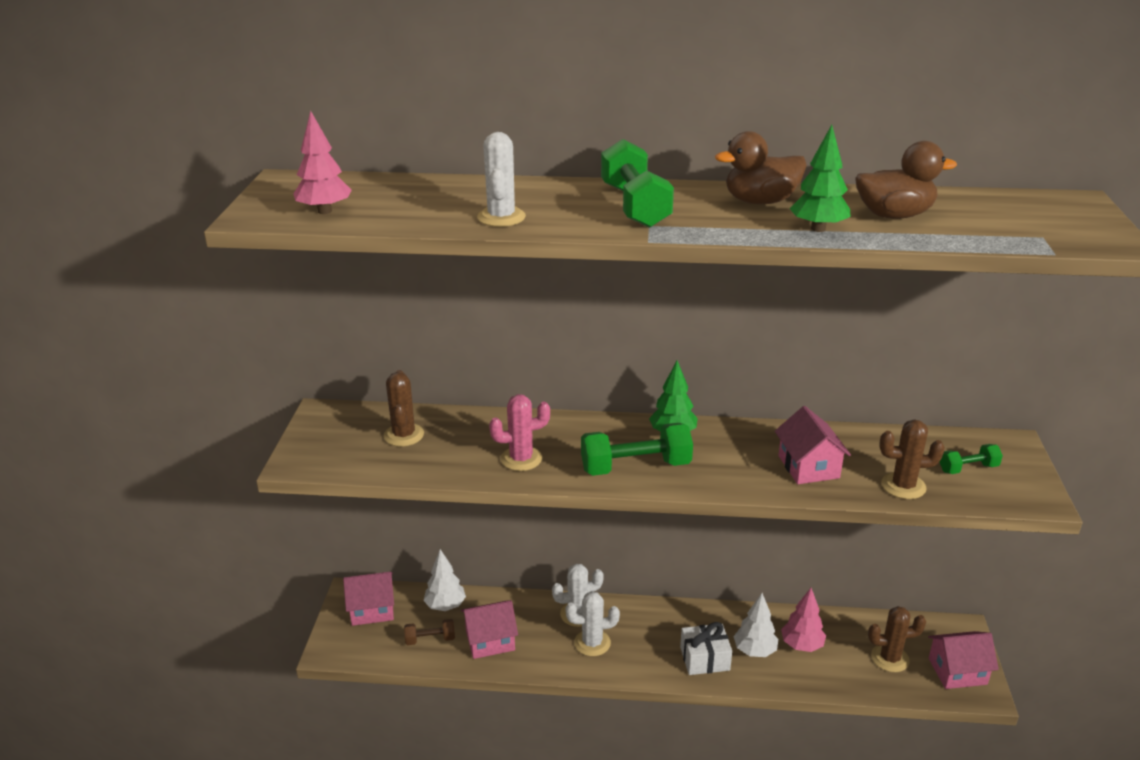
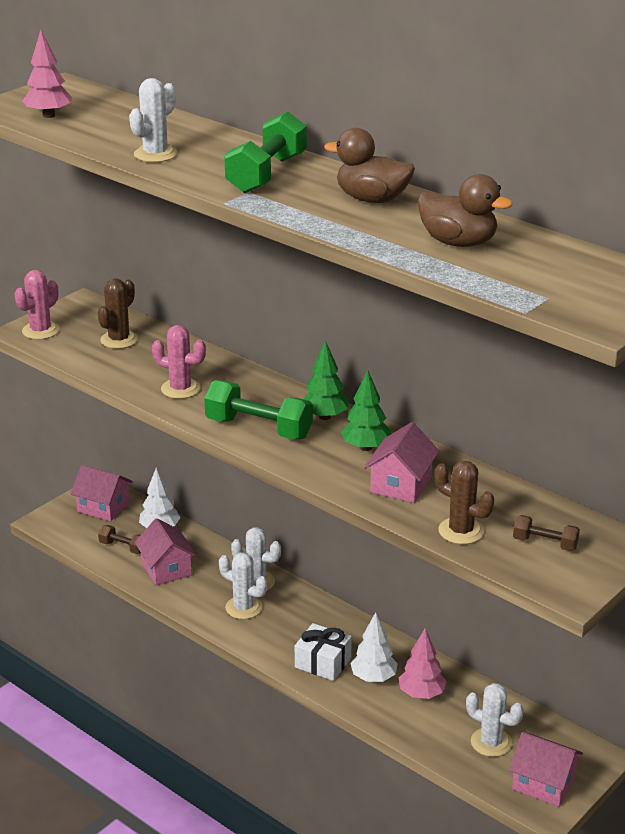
camera: 35 degrees right, 0 degrees up
(314, 455) = (40, 331): none -> pink cactus
(490, 640) = (166, 569): pink house -> pink house turned 45 degrees clockwise
(818, 229) = (371, 233): green tree -> green tree (365, 447)
(890, 658) = (491, 742): brown cactus -> white cactus
(968, 468) = (545, 543): green dumbbell -> brown dumbbell

